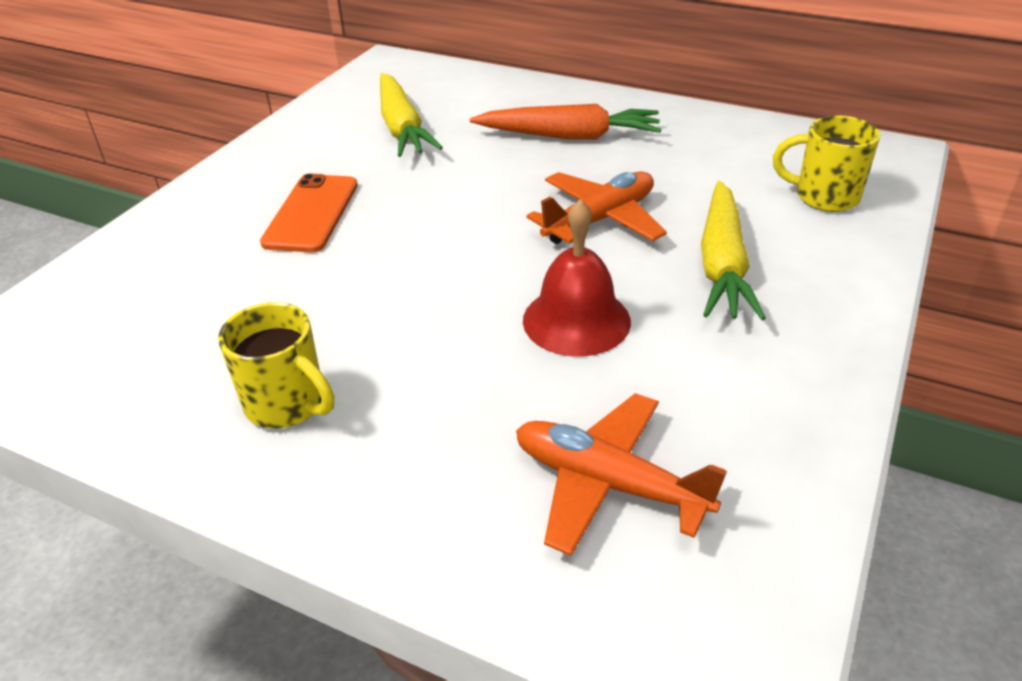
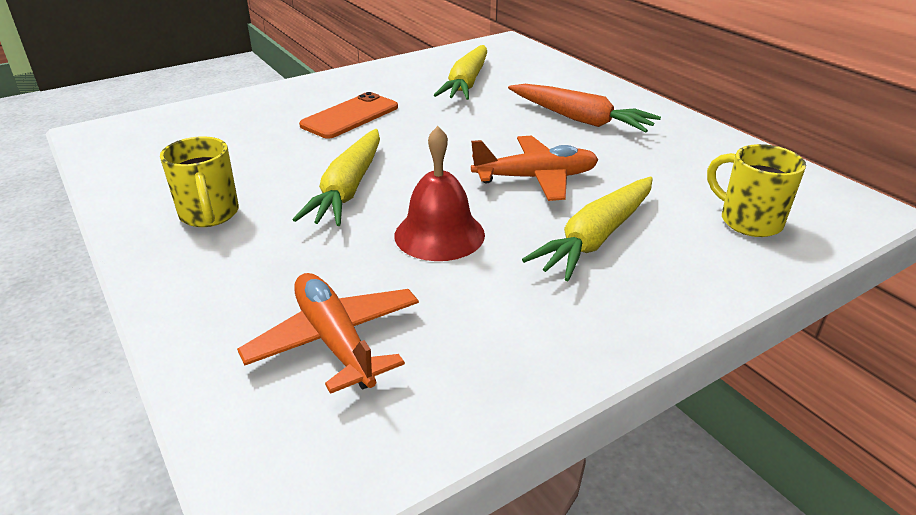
camera: 30 degrees right, 5 degrees down
(417, 306) = (348, 189): none -> yellow carrot

